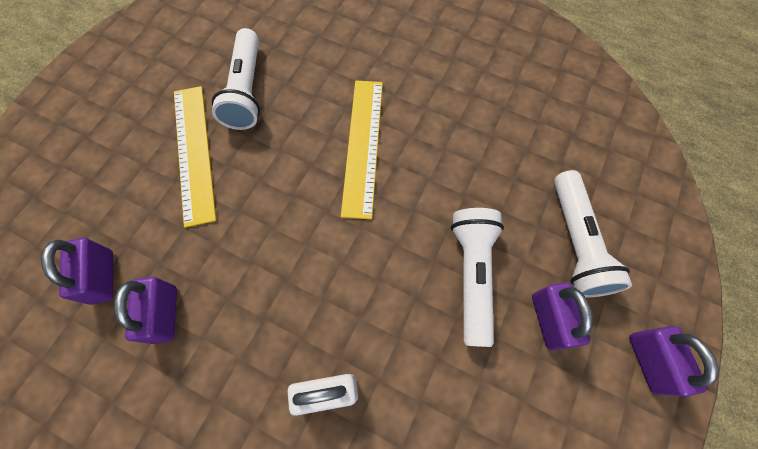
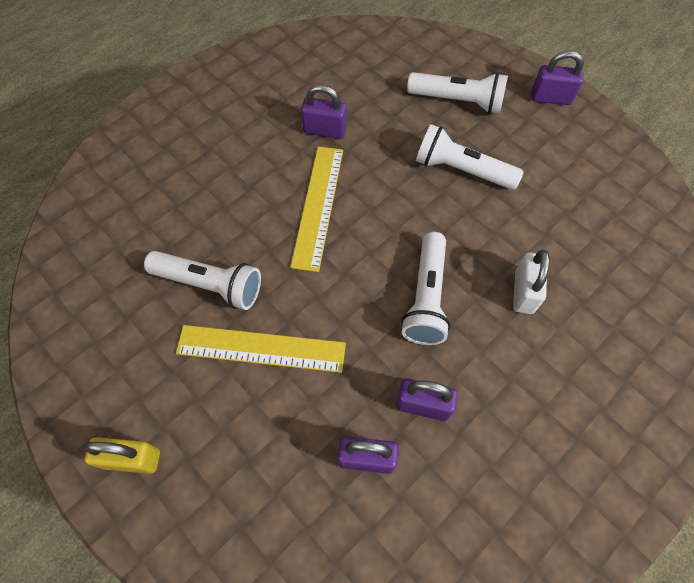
camera: 70 degrees left, 5 degrees down
(80, 99) = (132, 459): none -> yellow padlock
(288, 283) = (426, 297): none -> white flashlight
(363, 146) = (318, 206): yellow ruler -> yellow ruler turned 75 degrees clockwise
(549, 319) = (508, 138): purple padlock -> purple padlock (325, 130)

